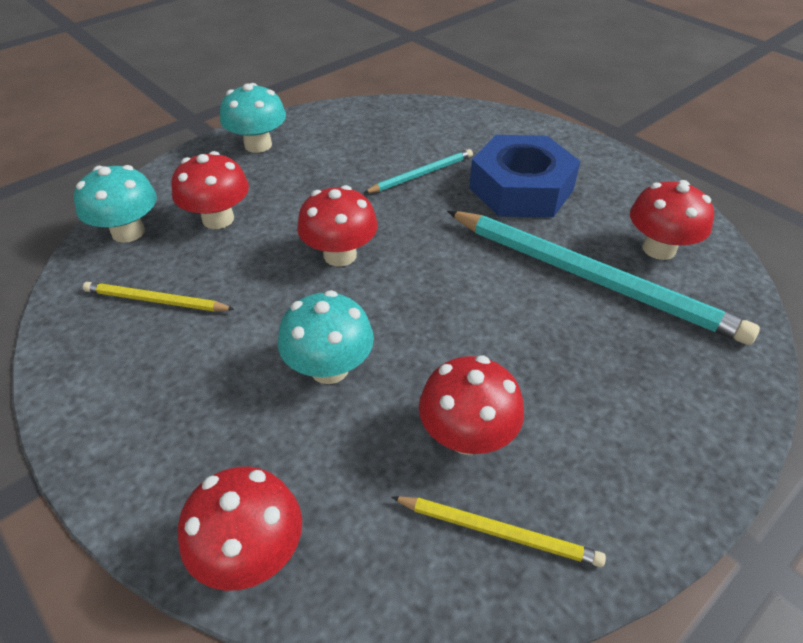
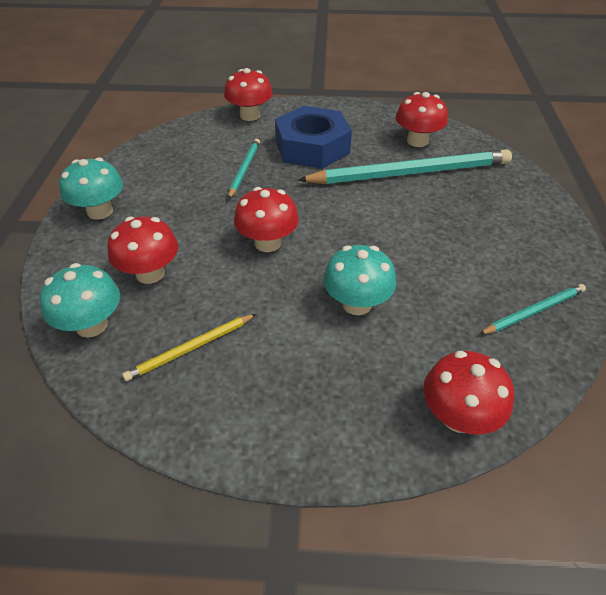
camera: 45 degrees left, 0 degrees up
(467, 436) = (465, 283): red mushroom -> red mushroom (250, 115)
(498, 532) = (534, 311): yellow pencil -> turquoise pencil

